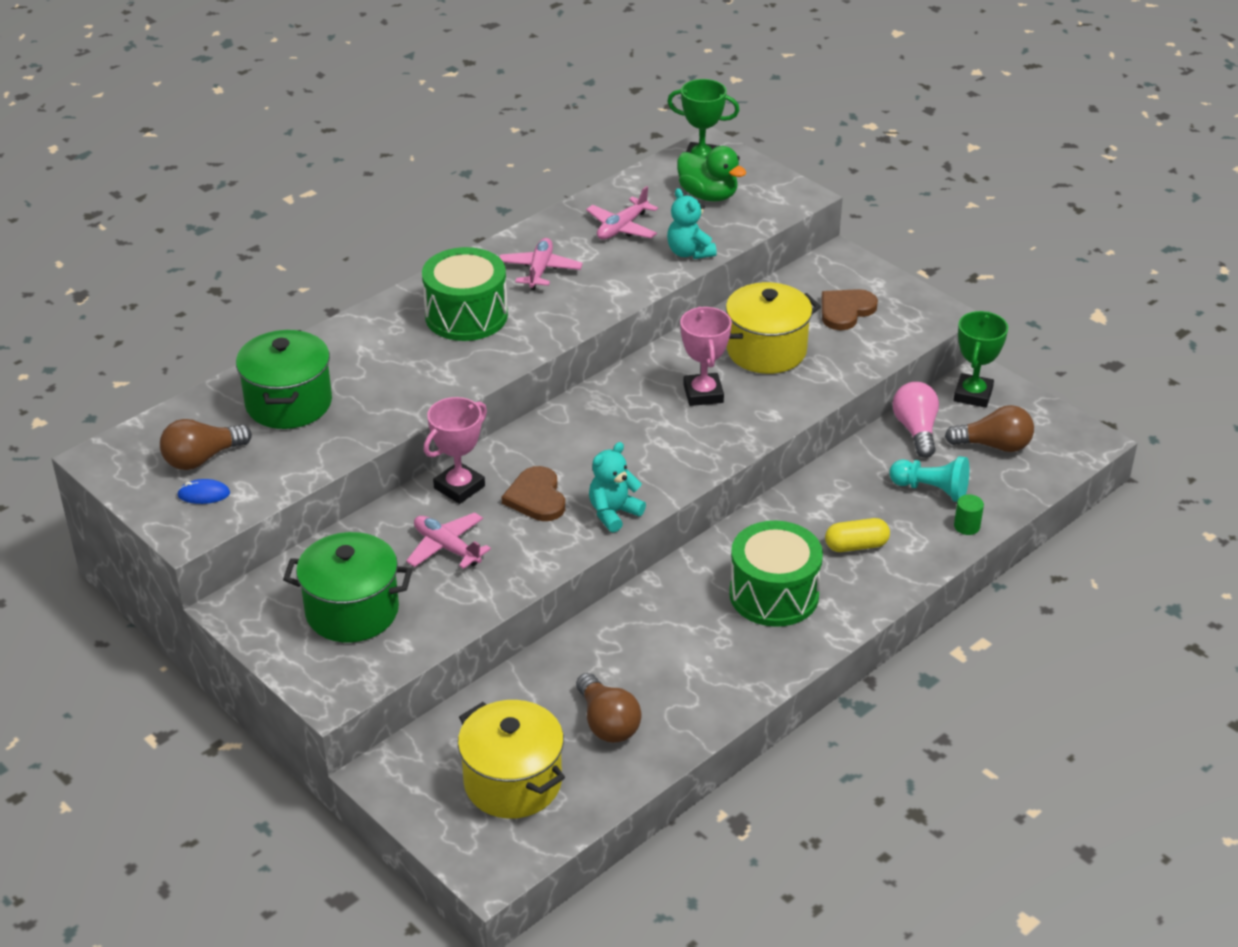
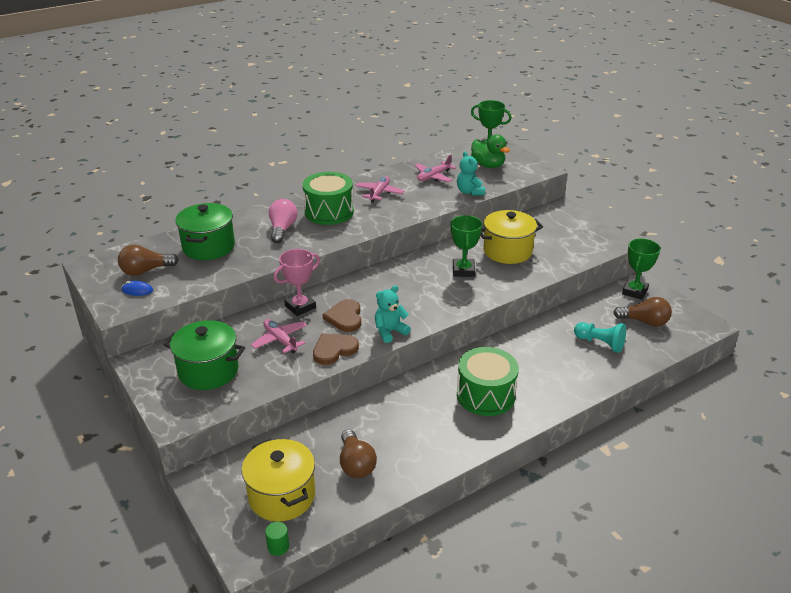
camera: 10 degrees right, 5 degrees down
(703, 394) = (463, 270): pink trophy -> green trophy
(845, 311) = (560, 235): brown heart -> brown heart (334, 350)
(856, 546) = (545, 371): yellow capsule -> none
(916, 430) = (595, 308): pink light bulb -> pink light bulb (282, 229)
(966, 526) = (620, 368): green cylinder -> green cylinder (278, 547)

